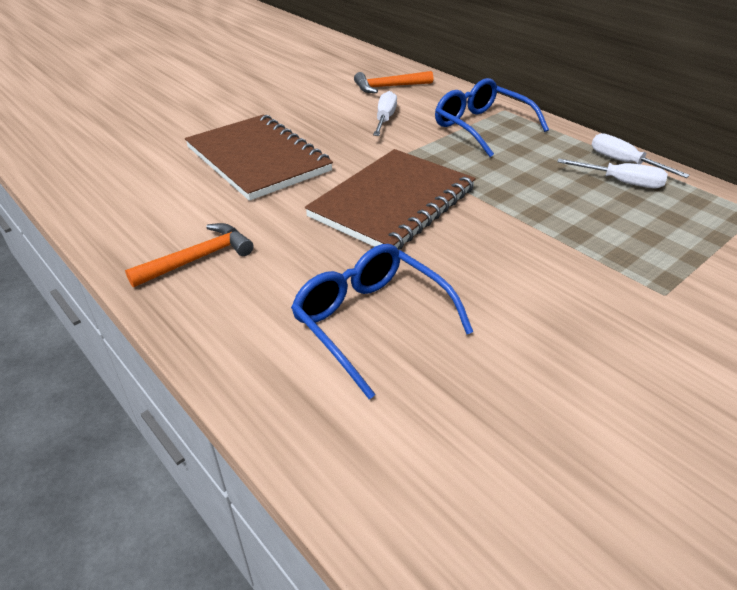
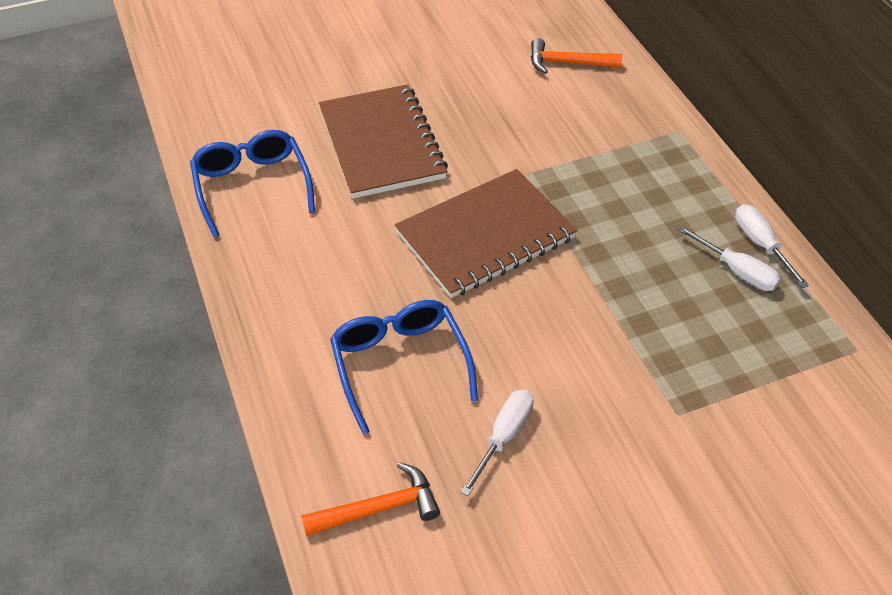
camera: 20 degrees right, 10 degrees up
(198, 259) = (284, 256): orange hammer -> orange hammer (379, 508)
(385, 119) = (537, 115): white screwdriver -> white screwdriver (504, 436)
(481, 127) = (635, 152): blue glasses -> blue glasses (252, 186)

